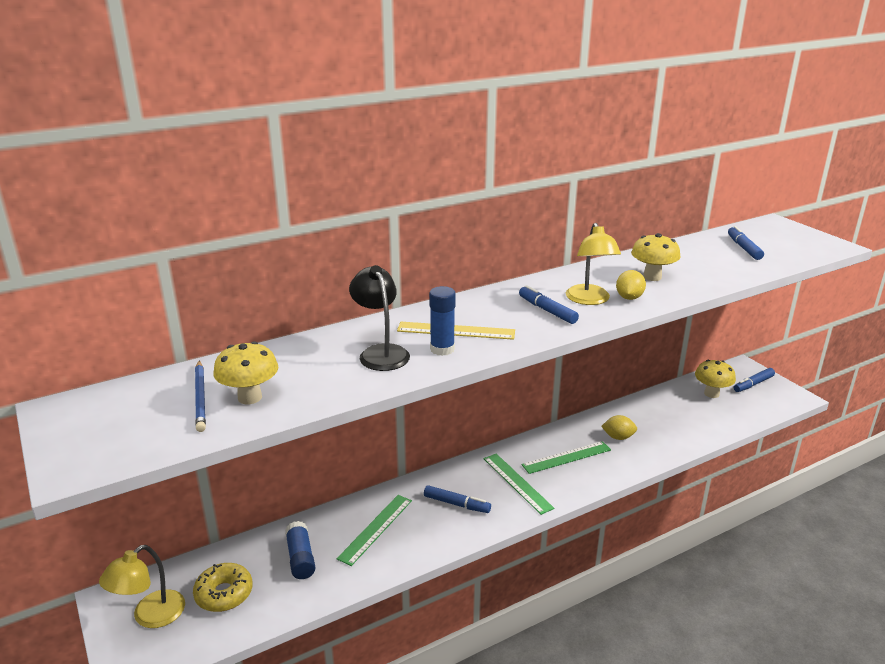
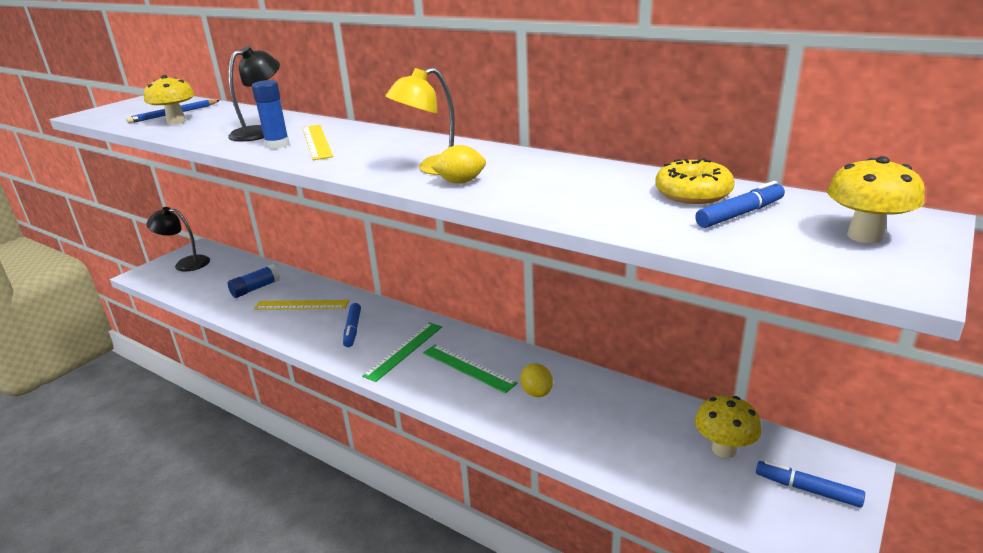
camera: 65 degrees right, 0 degrees up
(150, 616) = (185, 263): yellow lamp -> black lamp
(224, 594) = (211, 277): yellow donut -> yellow donut (693, 193)
(376, 529) = (301, 305): green ruler -> yellow ruler
(547, 310) = (389, 159): blue marker -> none
(652, 277) = (539, 182): yellow mushroom -> yellow mushroom (864, 236)

